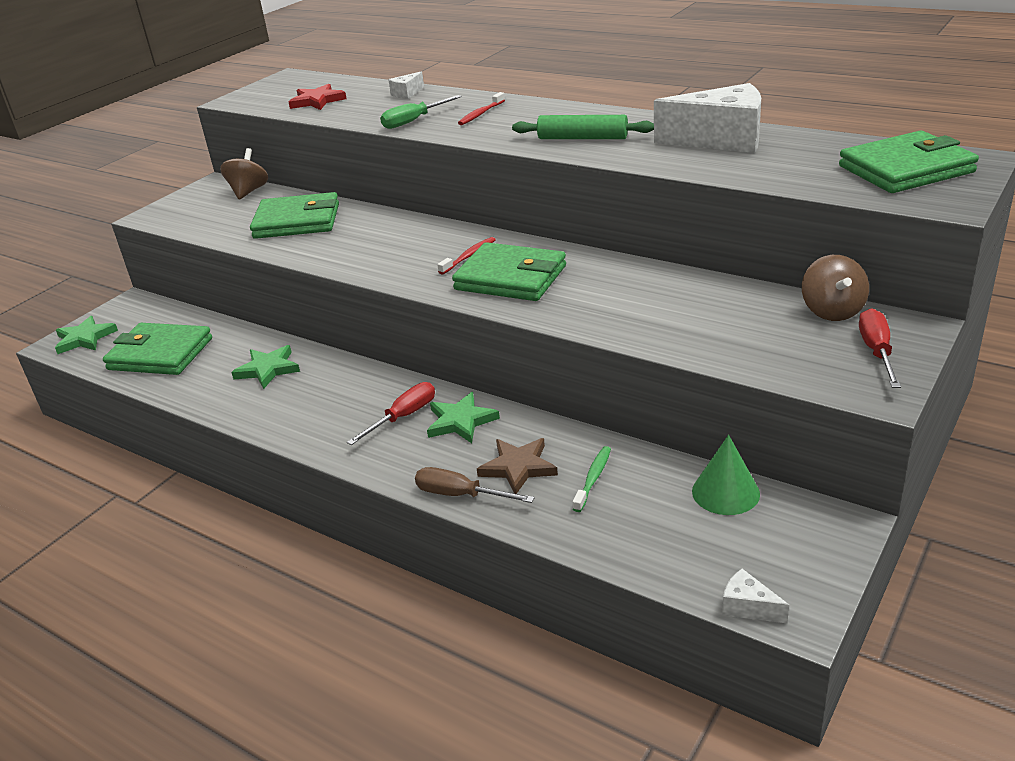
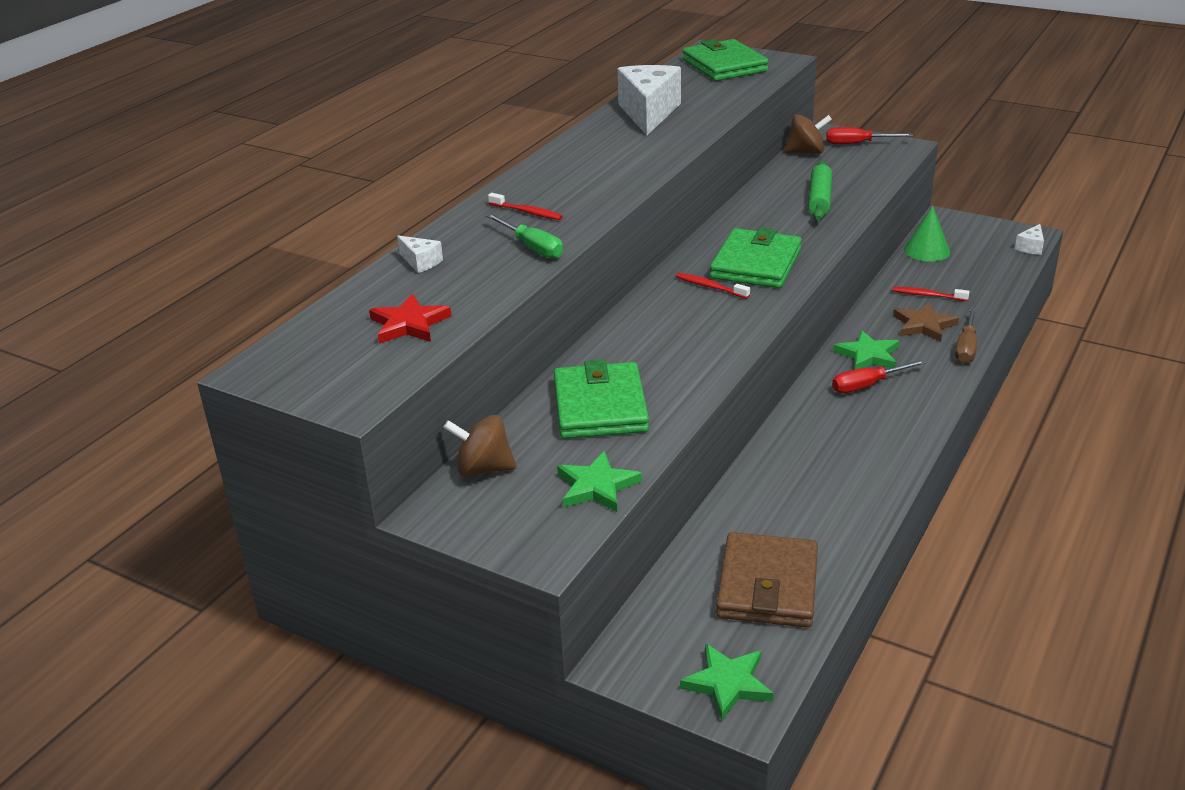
camera: 95 degrees left, 0 degrees up
(160, 354) = (768, 586): green wallet -> brown wallet
(268, 369) = (795, 484): green star -> green star (597, 486)
(403, 417) = (867, 385): red screwdriver -> red screwdriver turned 60 degrees counterclockwise
(582, 138) = (623, 162): green rolling pin -> green rolling pin (819, 199)
(593, 478) = (927, 295): green toothbrush -> red toothbrush

